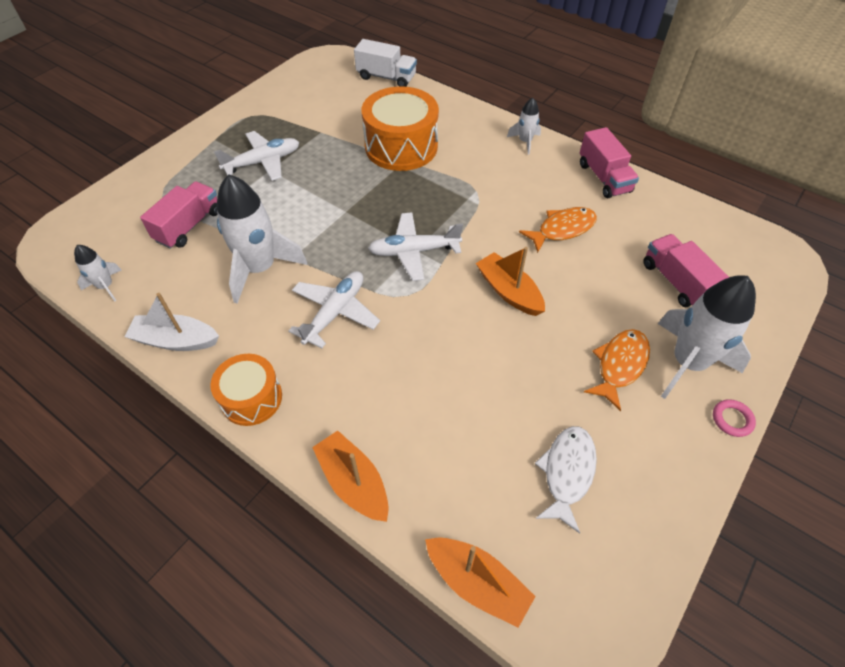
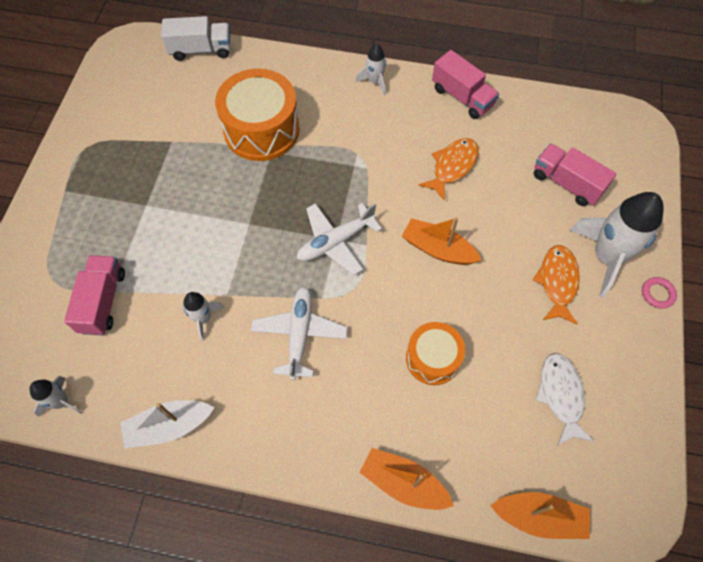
camera: 25 degrees left, 10 degrees up
(251, 398) = (274, 449): orange drum -> orange drum (432, 358)
(260, 268) = (203, 318): white rocket -> white rocket, size x0.50
(263, 162) = (133, 199): white plane -> none

